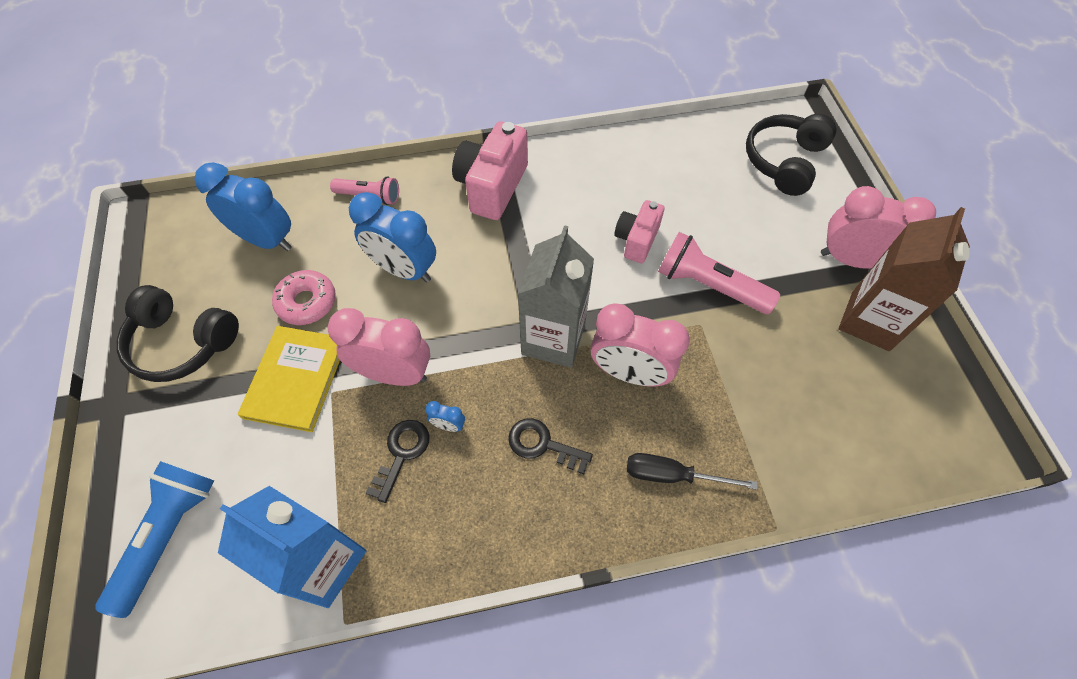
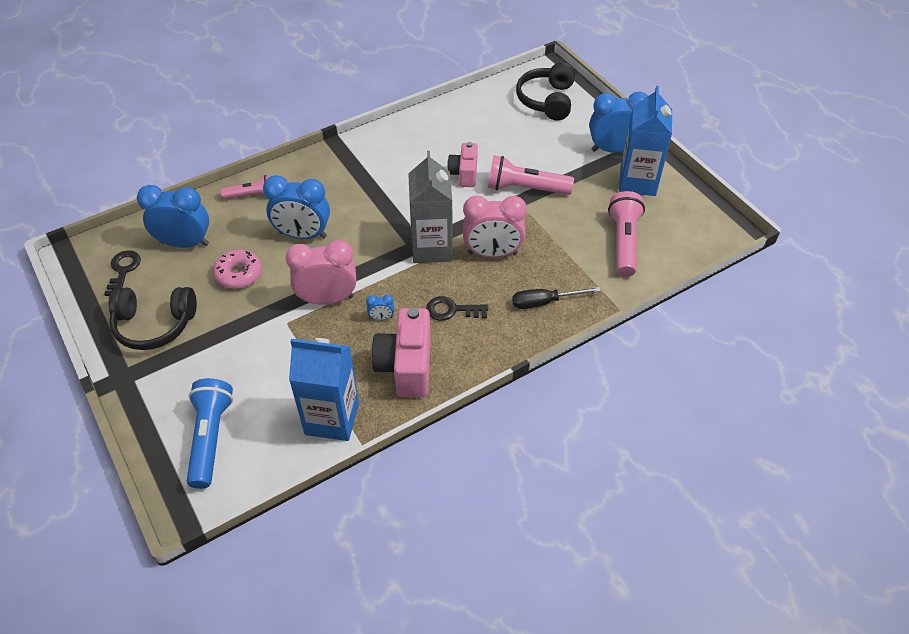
camera: 20 degrees left, 10 degrees down
(295, 379) = (256, 322): yellow book -> none
(401, 453) = (356, 343): black key -> black key (123, 270)
(492, 187) = (344, 166): pink camera -> pink camera (406, 366)
(818, 413) = (624, 242): none -> pink flashlight
(851, 260) = (613, 149): pink clock -> blue clock
(870, 321) = (637, 182): brown carton -> blue carton

